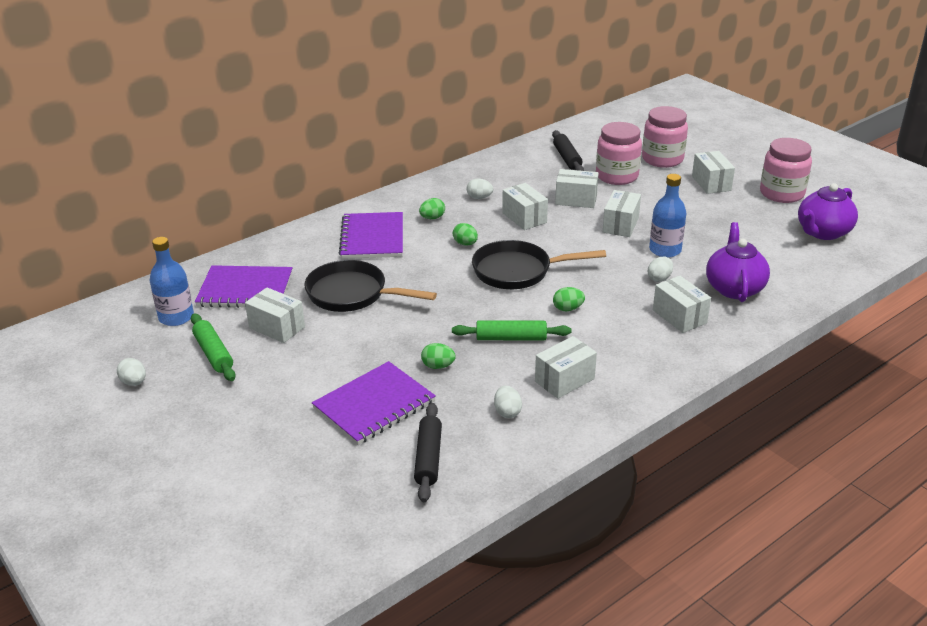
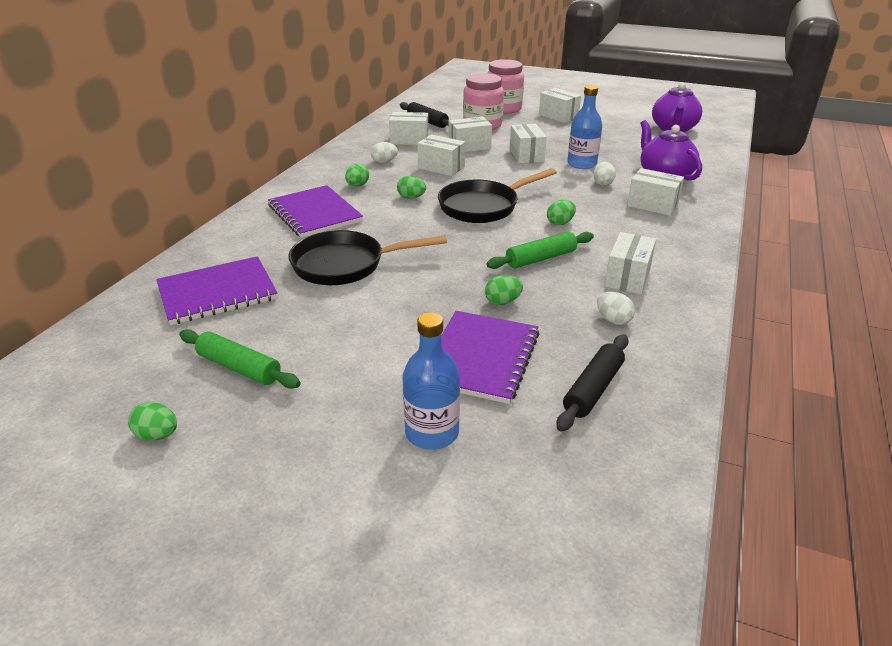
camera: 30 degrees left, 0 degrees up
(134, 382) = (157, 435): white egg -> green egg
(176, 317) = (153, 344): blue bottle -> blue bottle (432, 432)
(277, 327) = (292, 318): white box -> white box (409, 140)
(428, 458) = (593, 389): black rolling pin -> black rolling pin turned 60 degrees clockwise
(781, 193) = (614, 112): pink jar -> none

